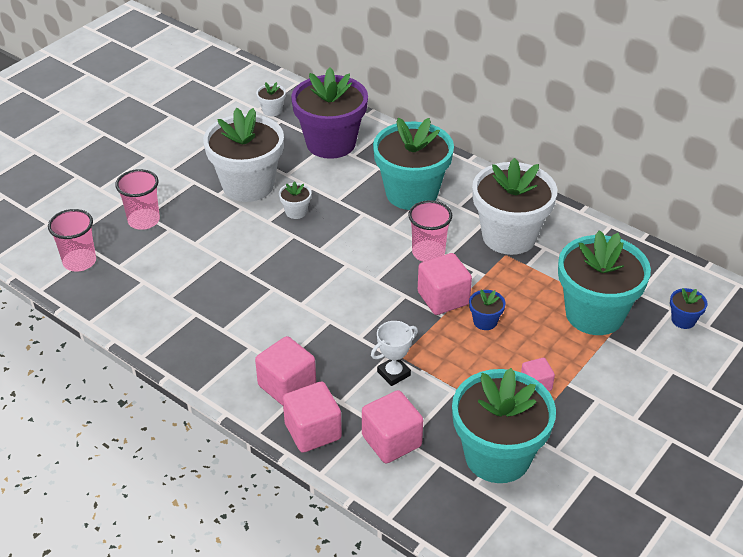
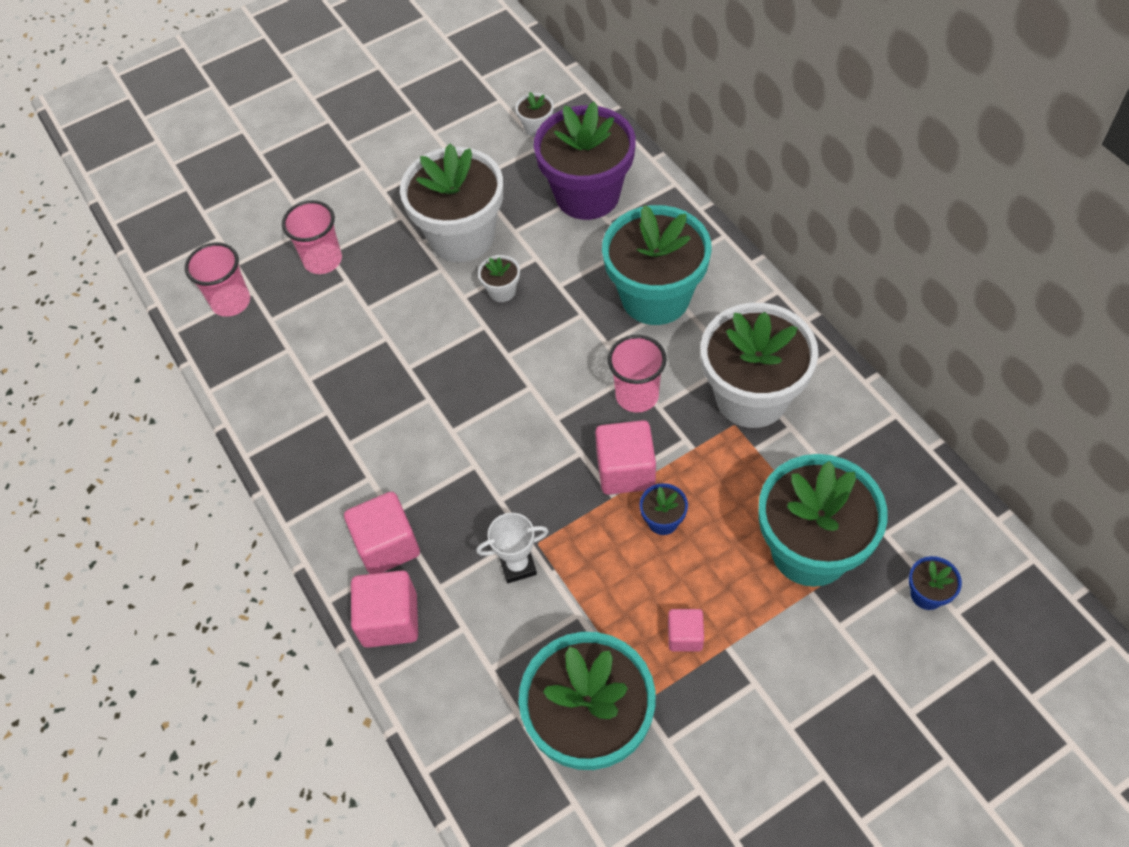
camera: 25 degrees right, 15 degrees up
(391, 441) = (474, 663): pink cube -> none

